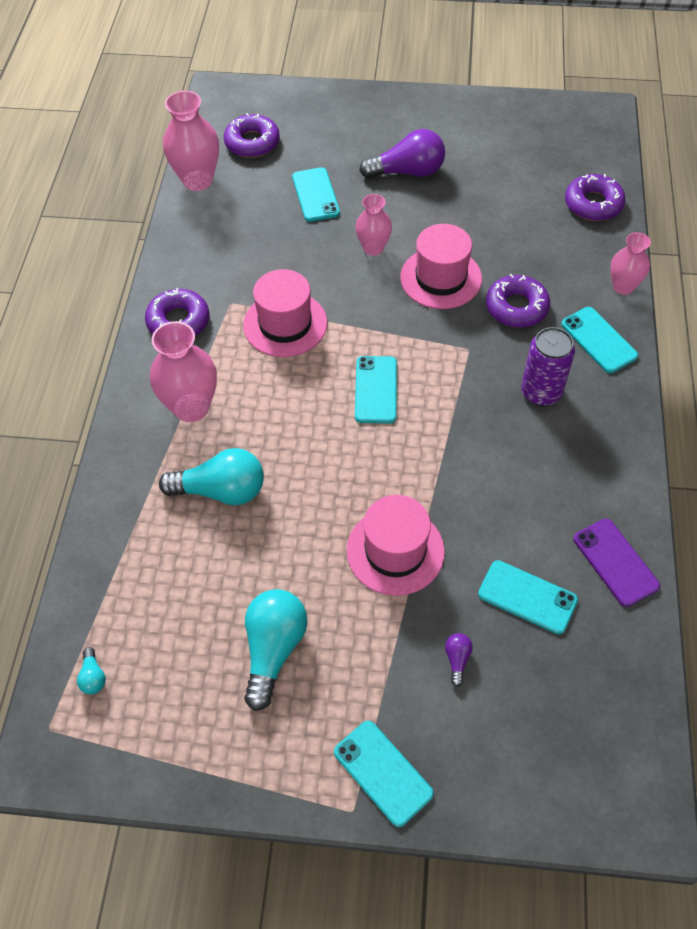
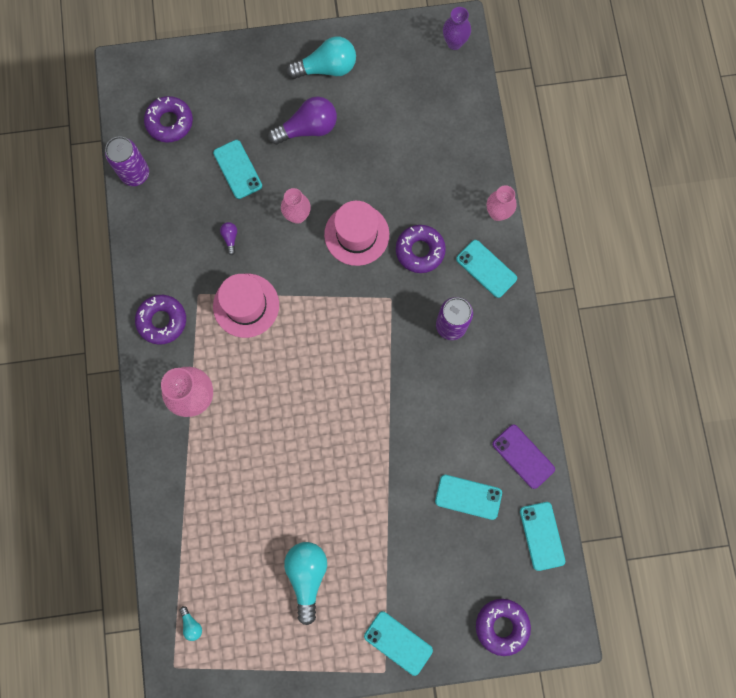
camera: 15 degrees left, 20 degrees up
(197, 180) = (135, 174): pink vase -> purple can
(221, 490) = (237, 463): turquoise light bulb -> turquoise light bulb (326, 68)
(375, 390) = (329, 351): turquoise phone -> turquoise phone (542, 536)
(395, 551) = (372, 482): pink hat -> none
(457, 659) = (430, 554): purple light bulb -> purple light bulb (230, 238)
(593, 204) = (463, 133): purple donut -> purple donut (501, 626)
(597, 124) = (454, 43): none -> purple vase

